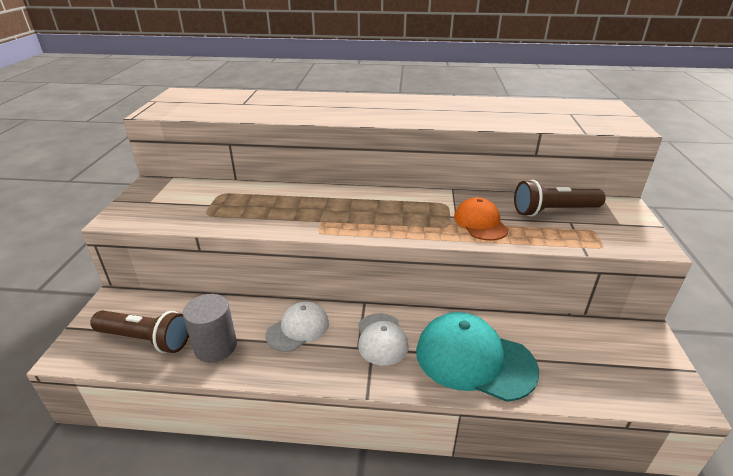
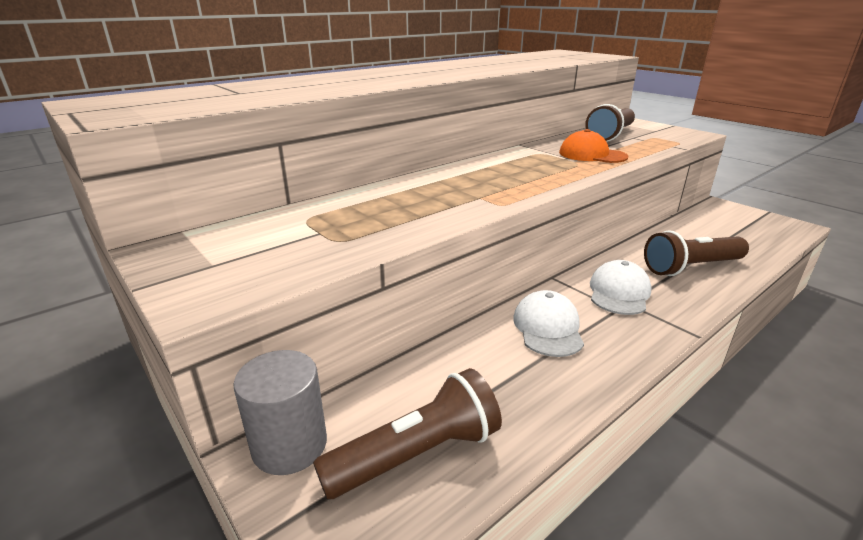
camera: 45 degrees left, 5 degrees down
(215, 346) = (510, 396): grey cylinder -> grey cylinder (289, 445)
(381, 339) = (619, 292): white cap -> white cap turned 105 degrees counterclockwise
(474, 359) = (691, 267): turquoise cap -> brown flashlight

